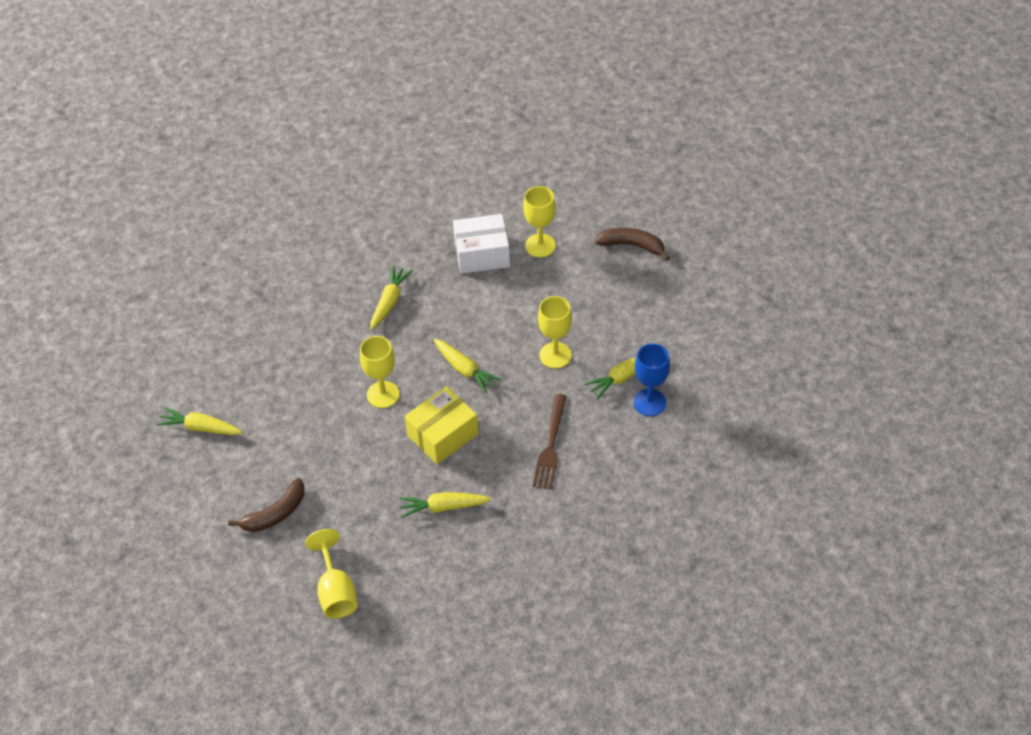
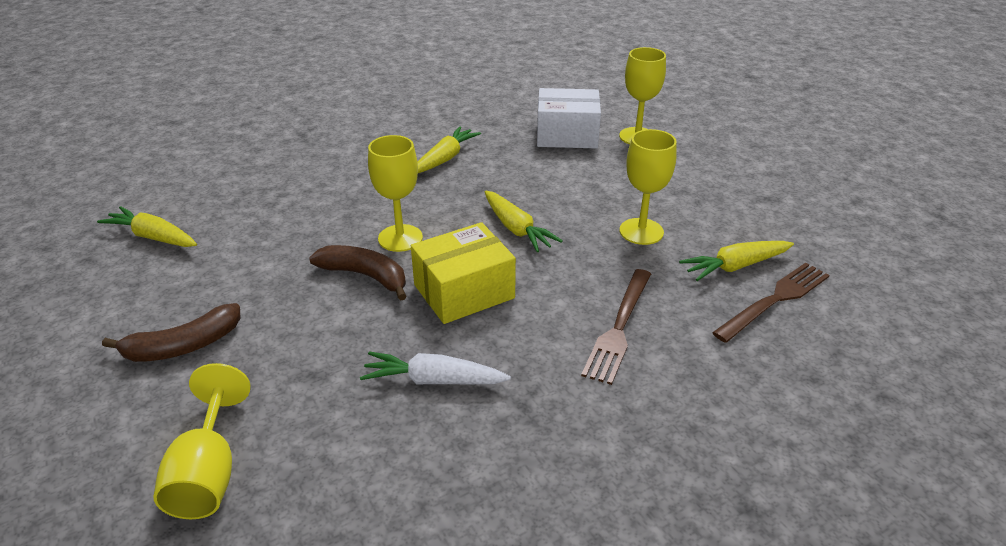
camera: 10 degrees right, 15 degrees down
(443, 507) = (433, 380): yellow carrot -> white carrot
(632, 245) = (751, 149): brown banana -> brown banana (365, 276)
(649, 402) = (775, 300): blue goblet -> brown fork

